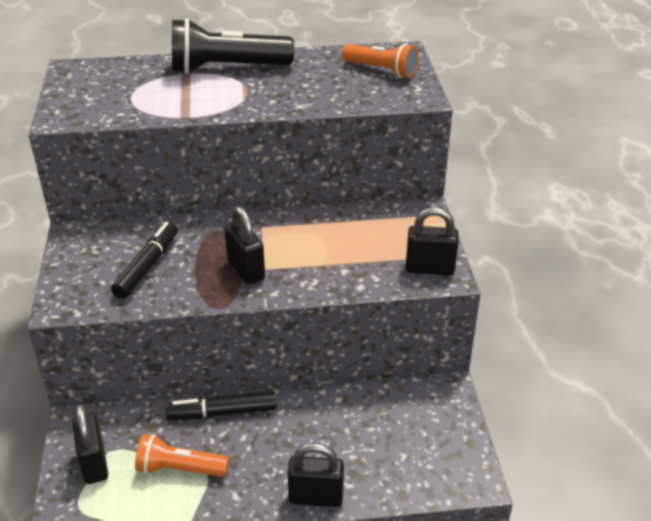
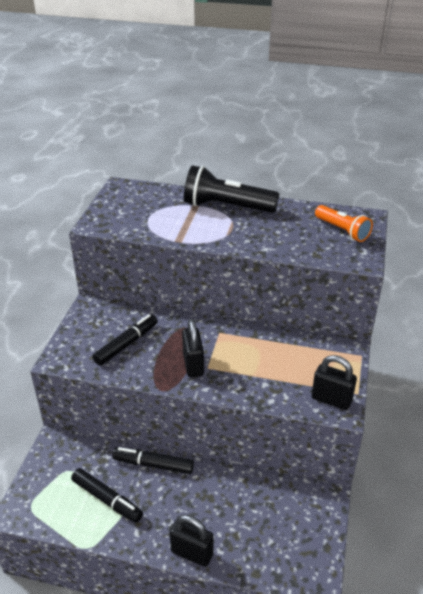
camera: 20 degrees right, 0 degrees up
(94, 463) = (53, 477): black padlock -> none
(179, 469) = (107, 499): orange flashlight -> black marker

